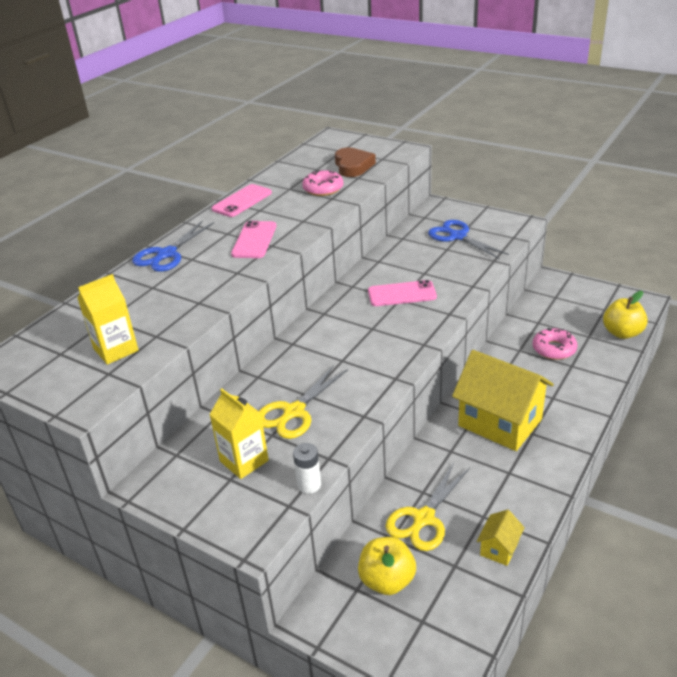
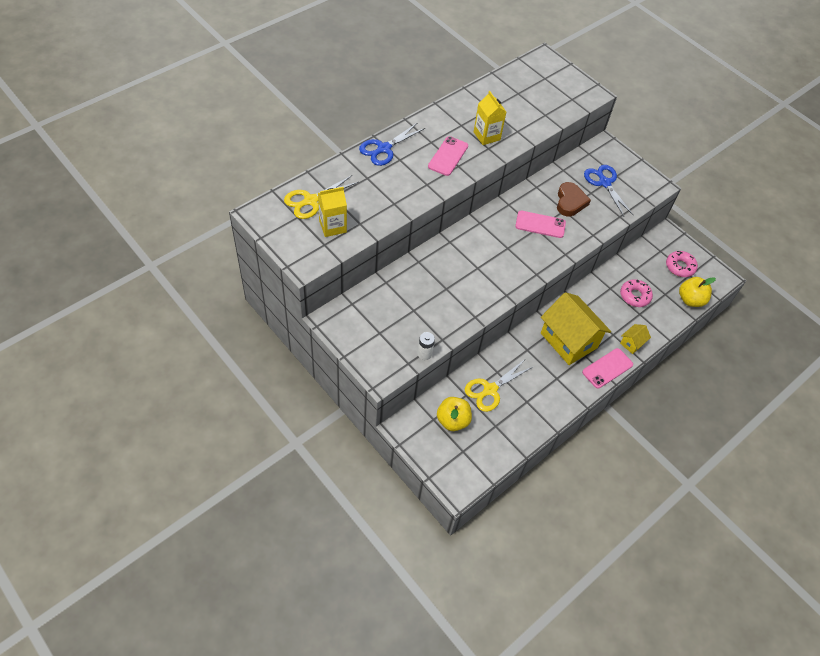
camera: 10 degrees right, 20 degrees up
(242, 201) = (451, 111): pink phone -> pink phone (607, 368)
(244, 461) = (391, 323): yellow carton -> yellow carton (486, 136)
(294, 412) = (433, 298): yellow scissors -> yellow scissors (311, 200)
(323, 189) = (515, 118): pink donut -> pink donut (680, 267)
(353, 166) = (546, 100): brown heart -> brown heart (570, 202)
(499, 548) = (526, 425): yellow house -> yellow house (632, 343)

